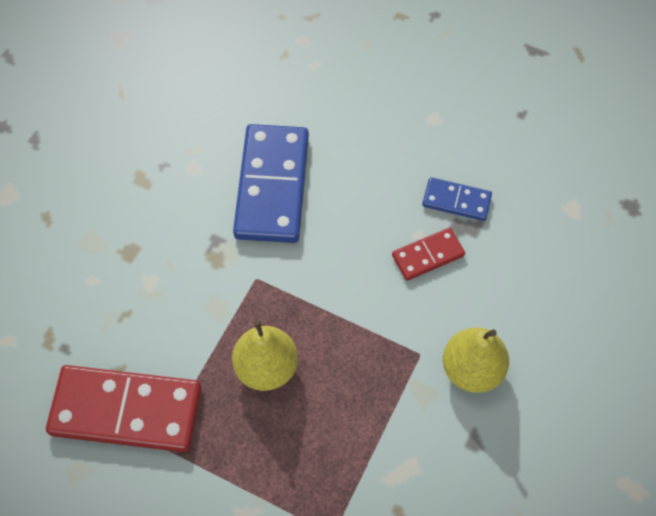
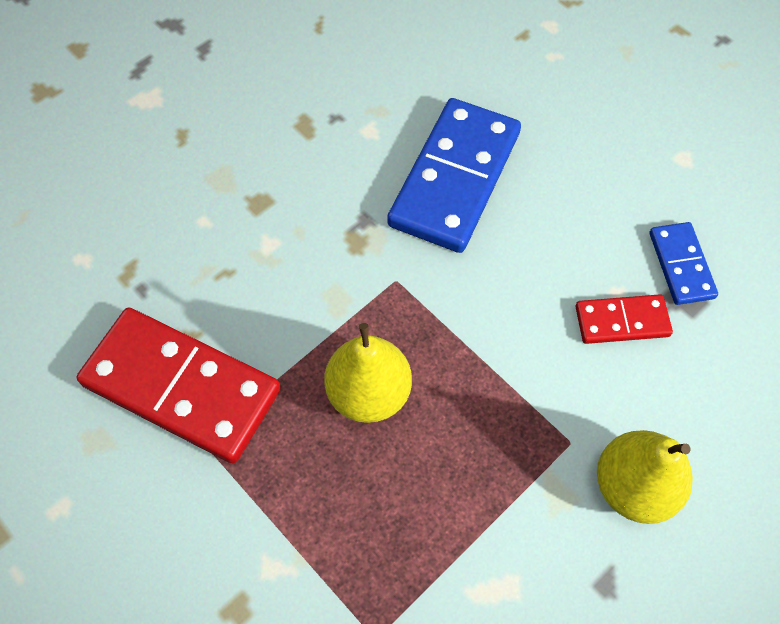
camera: 20 degrees right, 0 degrees up
(456, 201) = (681, 265): blue domino -> blue domino turned 45 degrees clockwise

